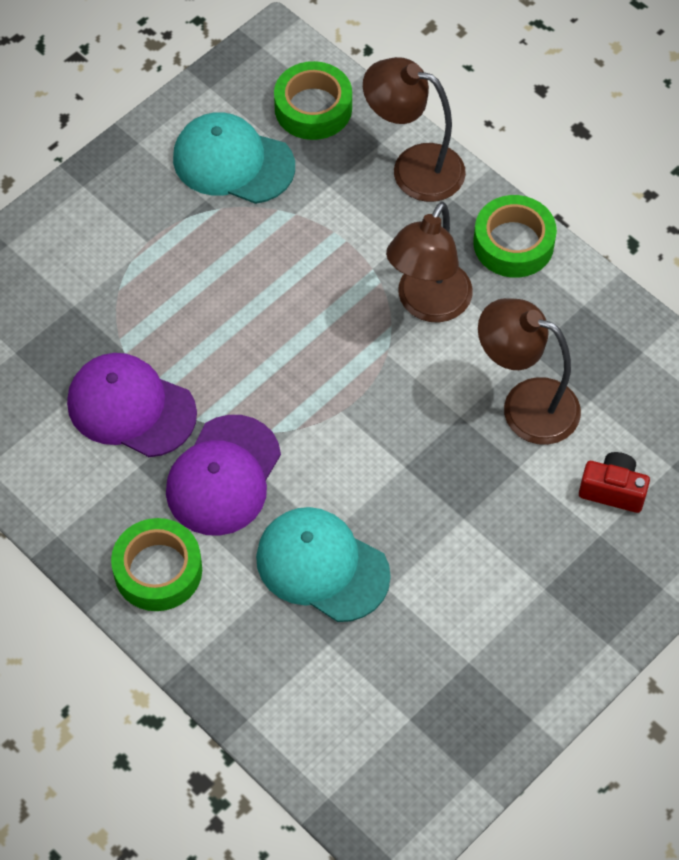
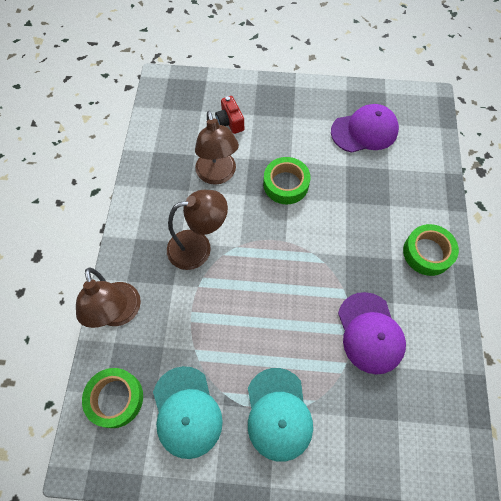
camera: 130 degrees left, 5 degrees up
(223, 476) = (362, 263): purple cap -> purple cap (364, 131)
(322, 566) = (361, 194): turquoise cap -> turquoise cap (278, 414)
(513, 243) = (133, 236): green tape -> green tape (286, 184)

